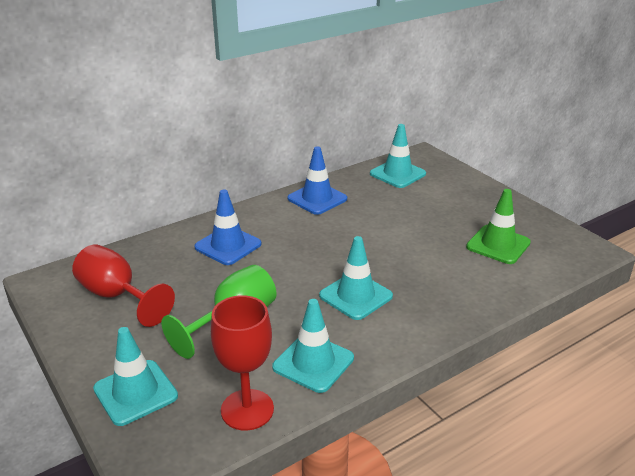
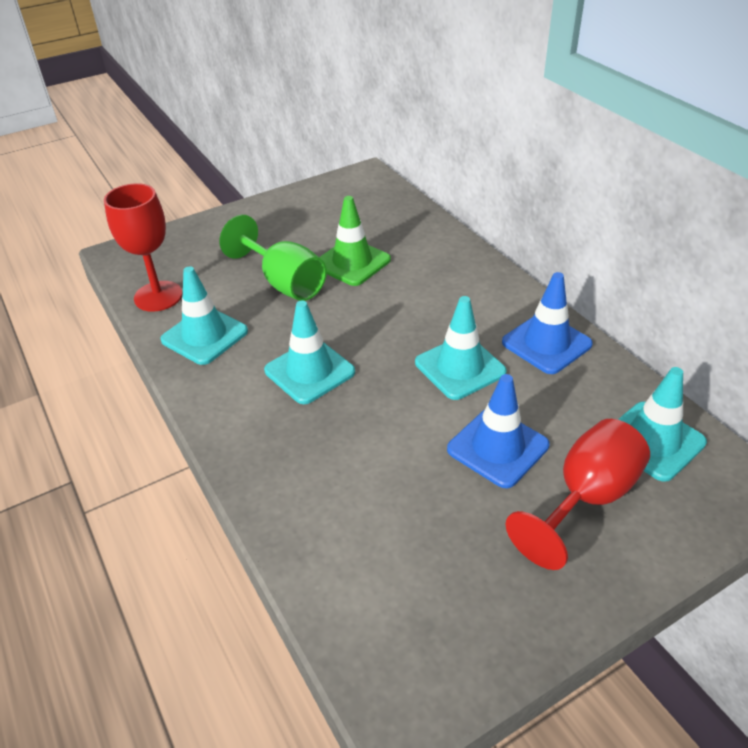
camera: 95 degrees right, 10 degrees up
(117, 296) = (337, 213): red goblet -> red goblet (586, 498)
(135, 392) = (202, 238): turquoise traffic cone -> turquoise traffic cone (460, 367)
(228, 245) = (423, 272): blue traffic cone -> blue traffic cone (497, 447)
(498, 245) = (421, 547): green traffic cone -> green traffic cone (352, 262)

